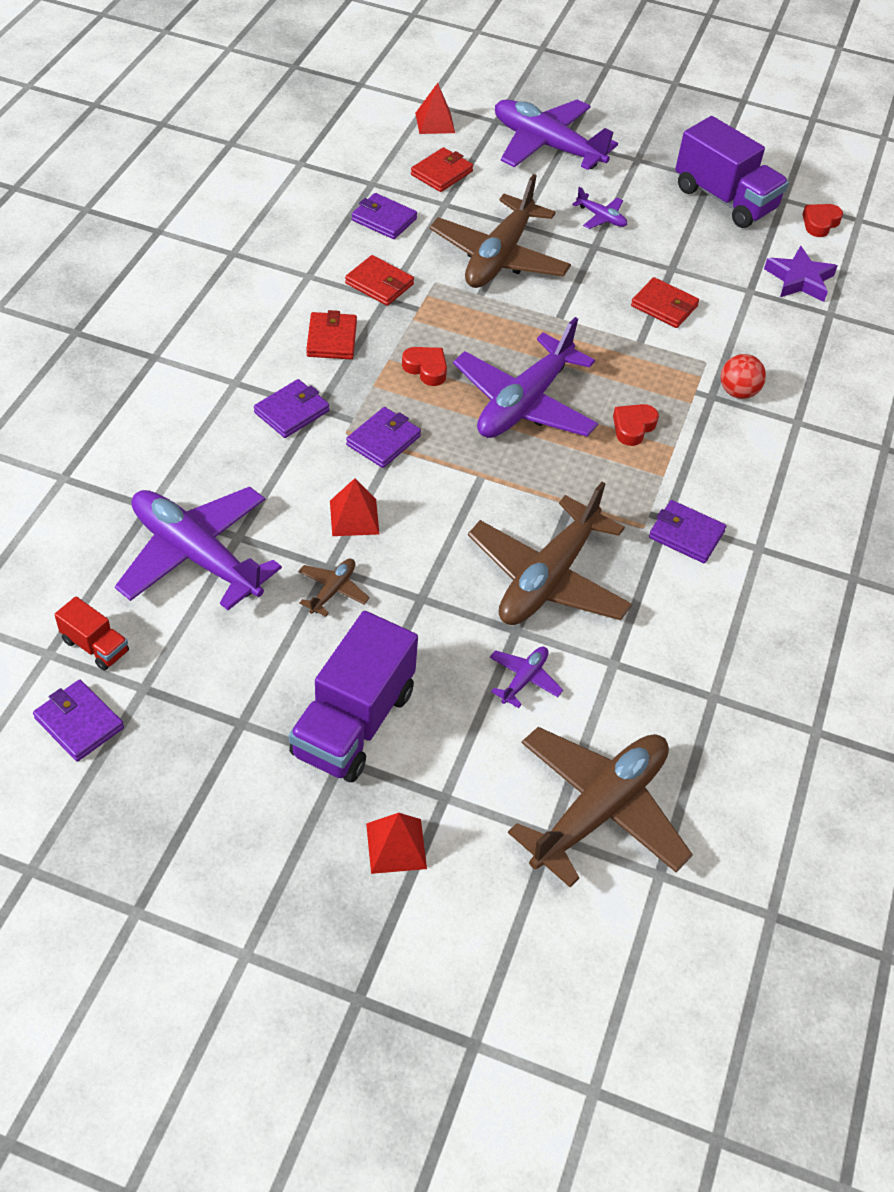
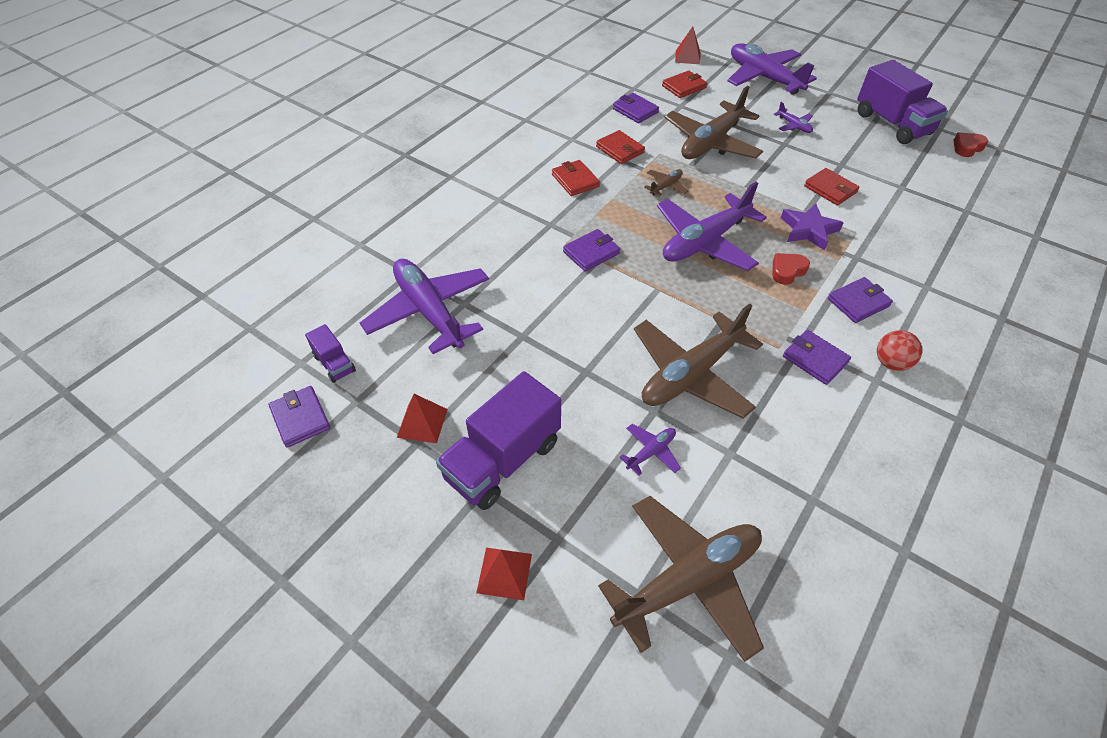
camera: 20 degrees right, 0 degrees up
(95, 646) = (335, 363): red truck -> purple truck
(291, 412) = (531, 224): purple wallet -> purple wallet (858, 302)
(331, 339) = (575, 180): red wallet -> red wallet turned 45 degrees counterclockwise
(332, 590) = (520, 354): brown plane -> brown plane (665, 186)
(354, 517) = (553, 303): red pyramid -> red pyramid (422, 423)
(426, 369) = (637, 208): red heart -> none
(738, 392) = (879, 257): red ball -> red ball (891, 363)
(799, 280) = (944, 184): purple star -> purple star (808, 230)

